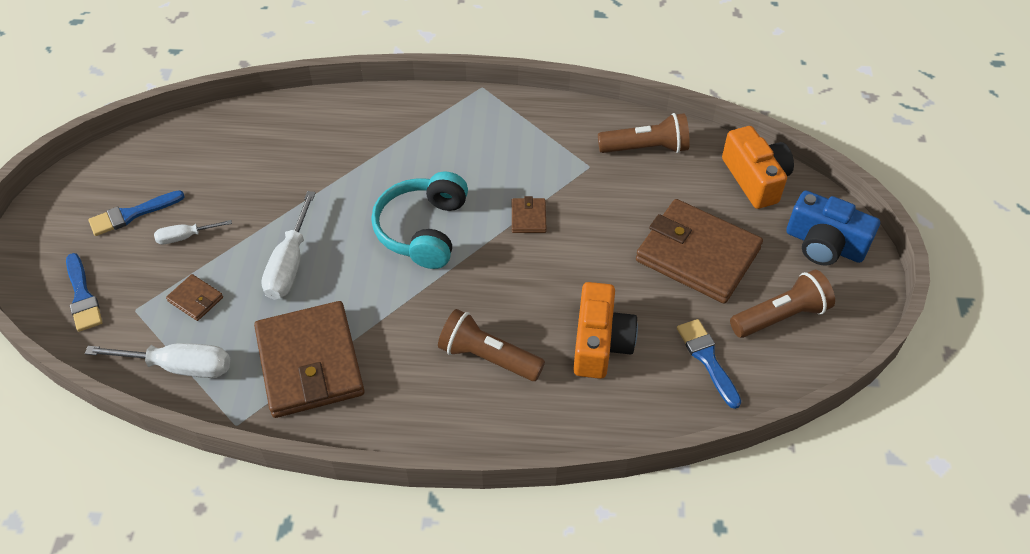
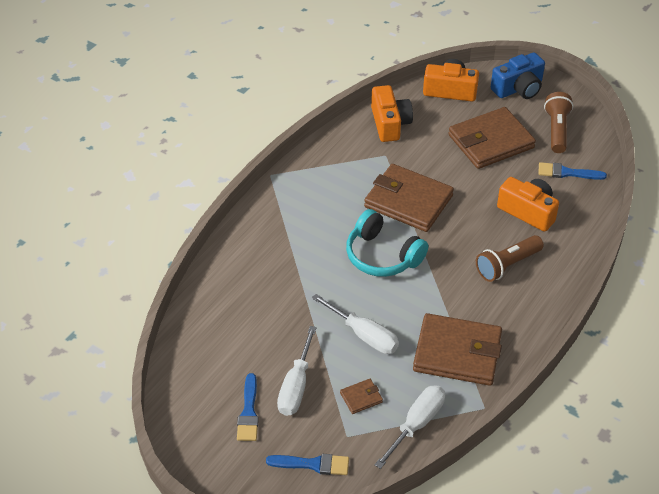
camera: 60 degrees left, 5 degrees down
(185, 237) = (296, 386): white screwdriver -> white screwdriver, size x1.74
(528, 217) = (408, 201): brown wallet -> brown wallet, size x2.39
(646, 148) = (390, 123): brown flashlight -> orange camera

